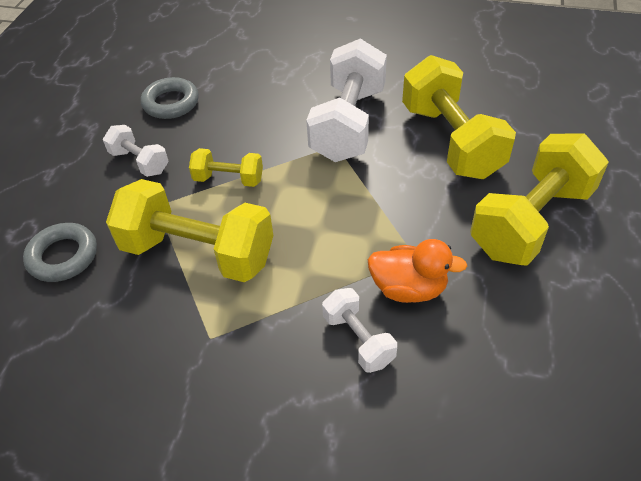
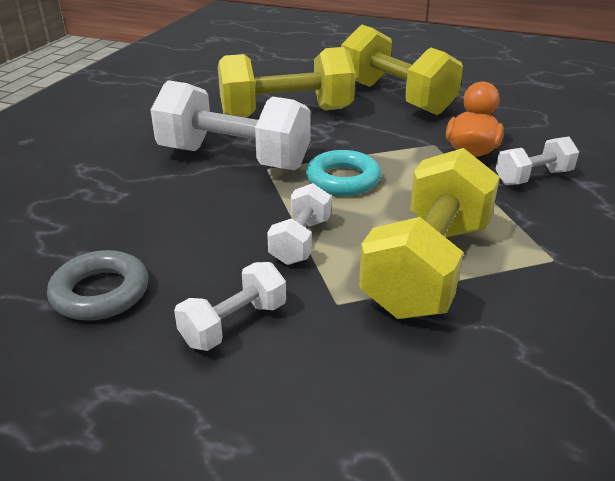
camera: 85 degrees left, 15 degrees down
(63, 256) = (434, 404): grey ring -> none
(228, 179) = (300, 241): yellow dumbbell -> white dumbbell
(325, 193) = (343, 179): none -> turquoise ring

